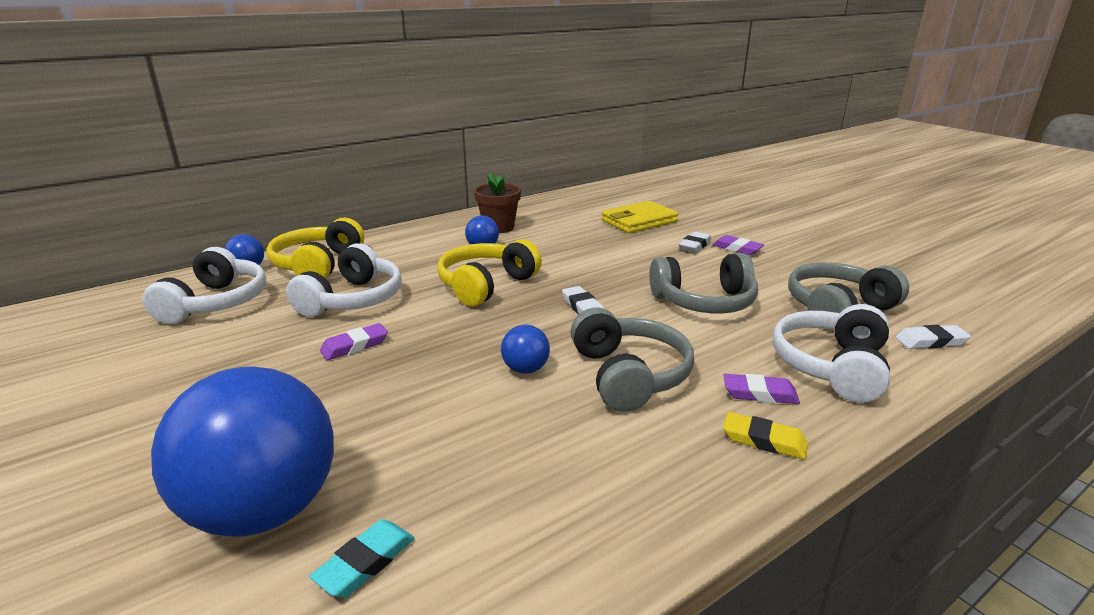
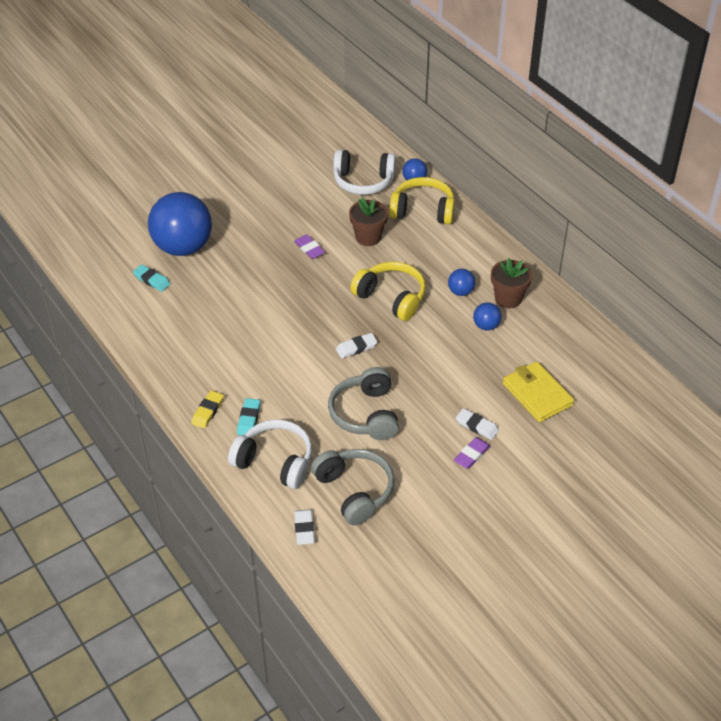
camera: 90 degrees right, 20 degrees up
(352, 299) = (368, 237): white headphones -> brown flower pot
(525, 369) = (280, 320): blue ball -> blue ball (486, 326)
(628, 375) = (271, 364): grey headphones -> none
(759, 393) = (249, 419): purple eraser -> turquoise eraser

